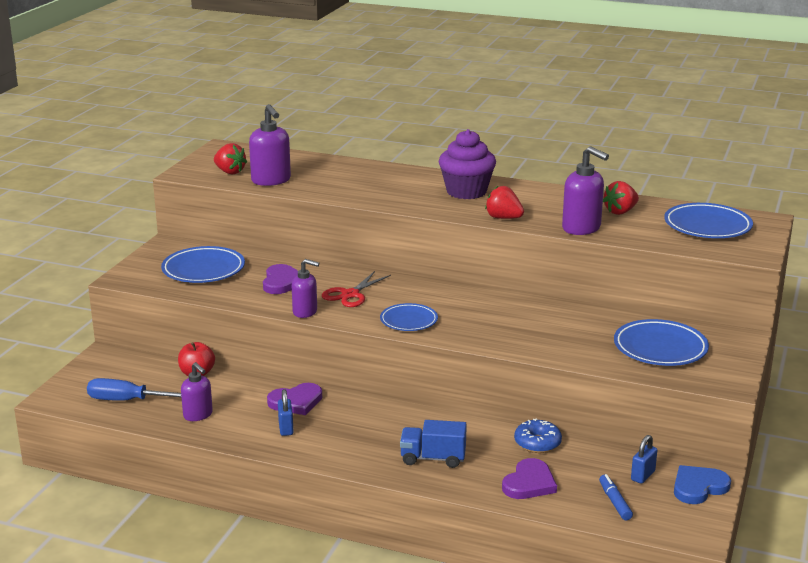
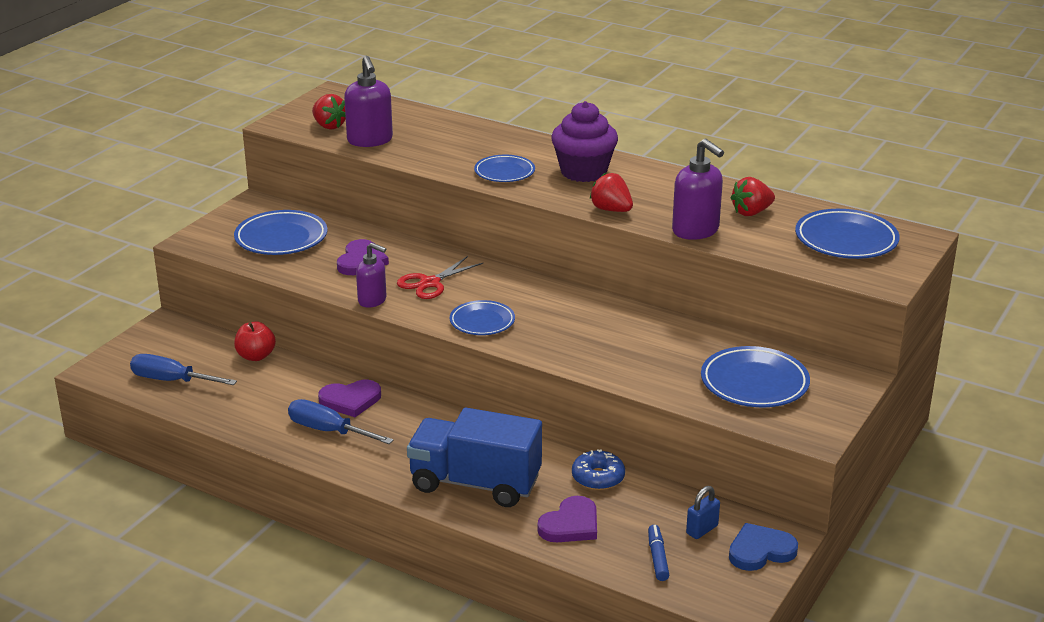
camera: 10 degrees right, 5 degrees up
(198, 415) = (241, 405): purple soap dispenser -> none
(286, 428) = (328, 431): blue padlock -> blue screwdriver
(399, 196) = (504, 172): none -> blue plate
(433, 458) = (475, 483): blue truck -> blue truck, size x1.75

